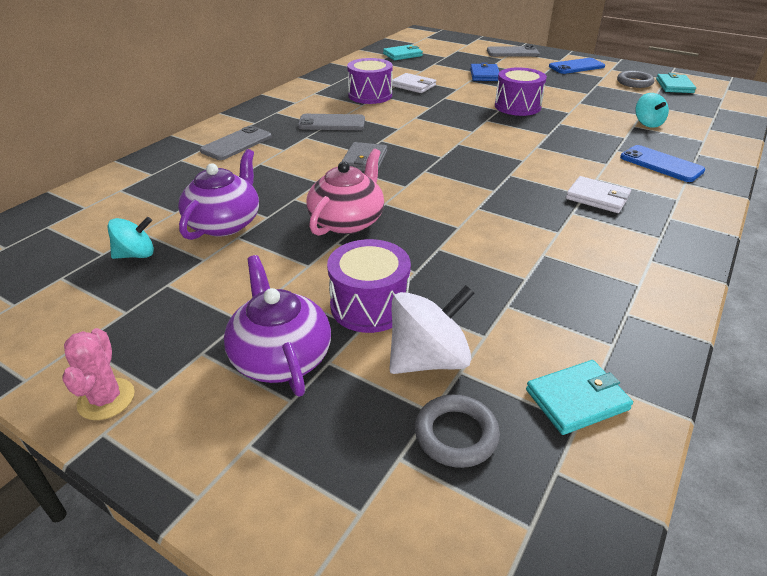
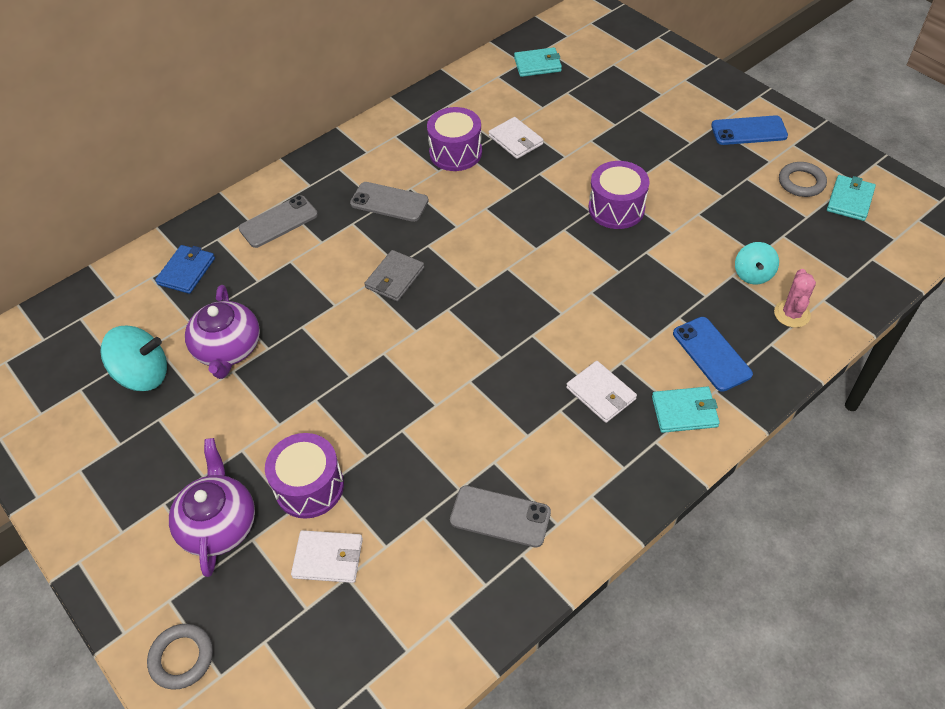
camera: 20 degrees right, 15 degrees up
(106, 399) = (87, 531): pink cactus -> pink cactus (792, 314)
(136, 255) = (143, 375): turquoise spinning top -> turquoise spinning top, size x1.58
(225, 223) = (228, 349): purple teapot -> purple teapot turned 135 degrees clockwise
(347, 221) = (337, 372): pink teapot -> none
(428, 359) = (328, 558): white spinning top -> white wallet
(456, 434) = (313, 634): grey ring -> grey ring (182, 658)
(484, 75) = (616, 130): blue wallet -> blue wallet (186, 271)
(512, 52) = (684, 81): grey phone -> grey phone (500, 516)
(577, 399) = (420, 630): turquoise wallet -> turquoise wallet (684, 411)

